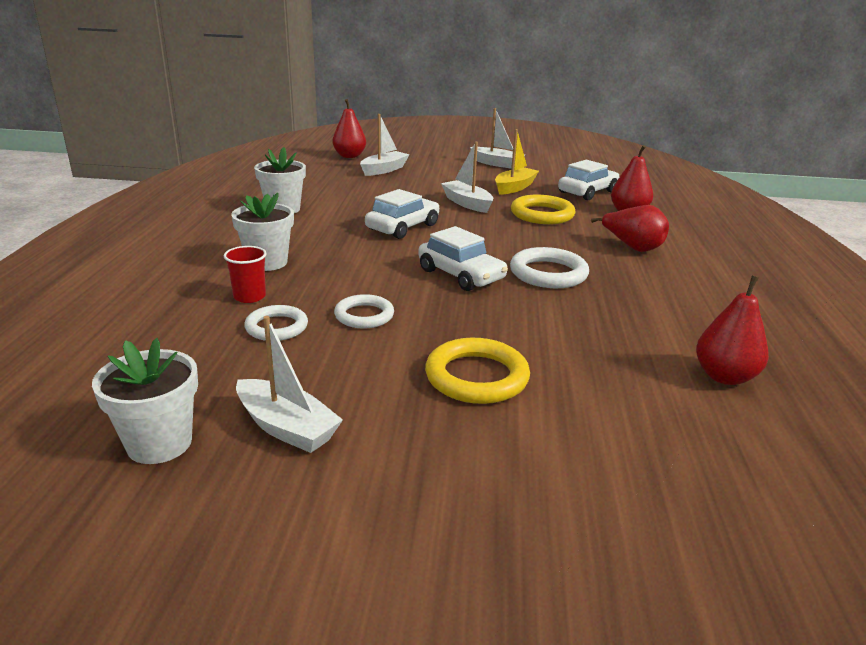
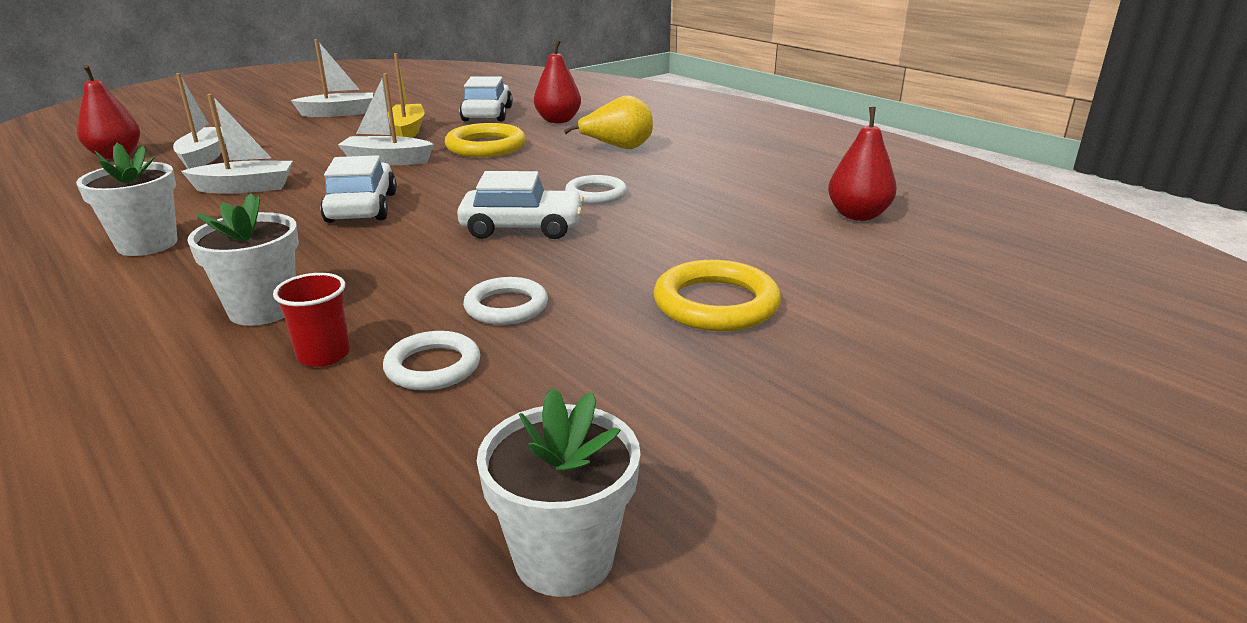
camera: 45 degrees left, 0 degrees up
(286, 428) = (657, 446): white boat -> white boat (245, 188)
(548, 273) = (596, 194): white ring -> white ring, size x0.66
(632, 247) = (618, 148): red pear -> yellow pear

